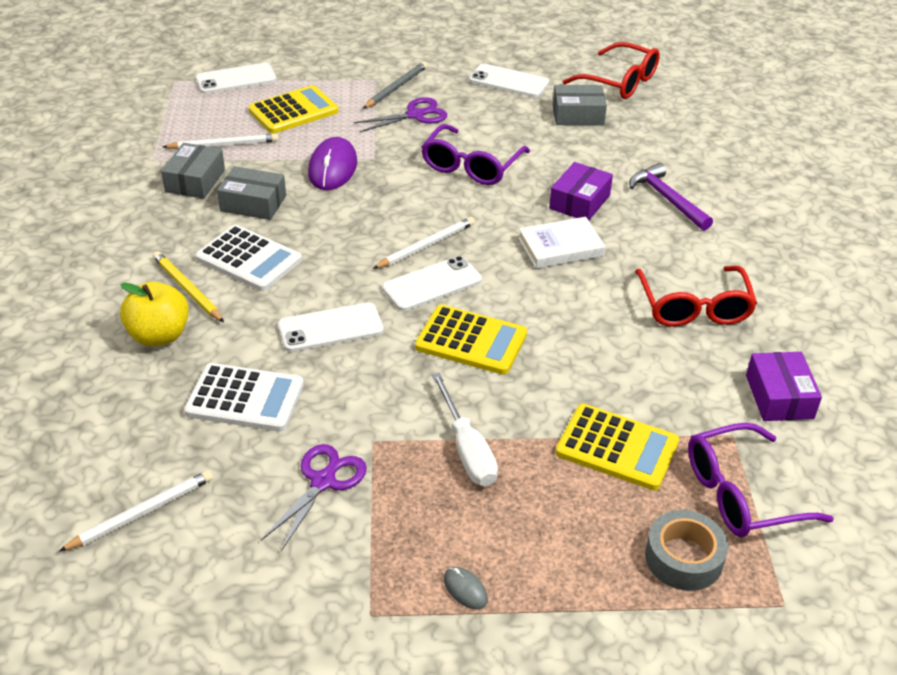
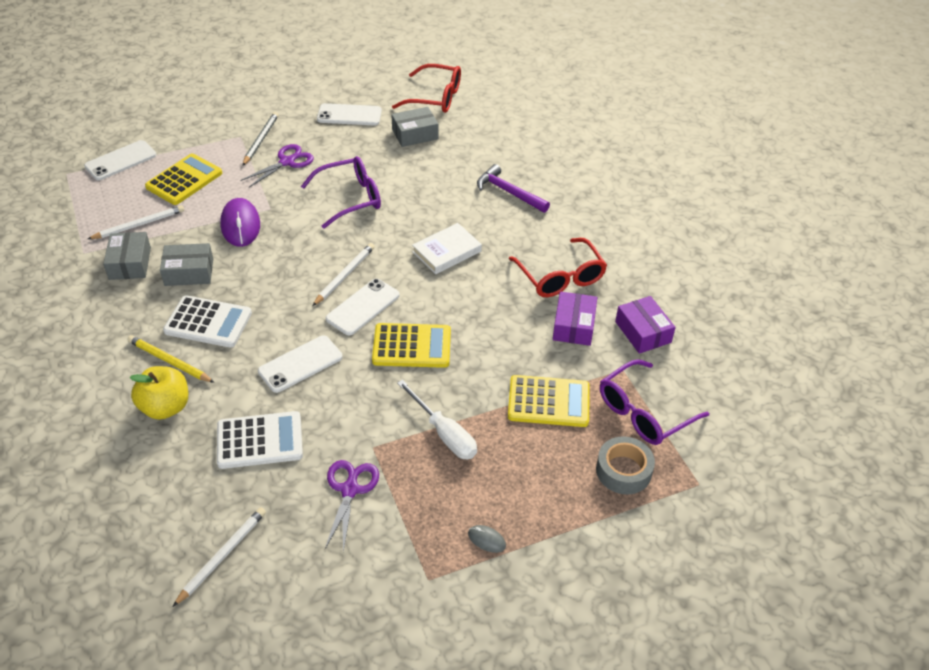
camera: 20 degrees left, 5 degrees up
(471, 166) = (350, 198): purple glasses -> purple glasses turned 120 degrees counterclockwise
(579, 202) = (446, 210): purple box -> purple box (574, 326)

